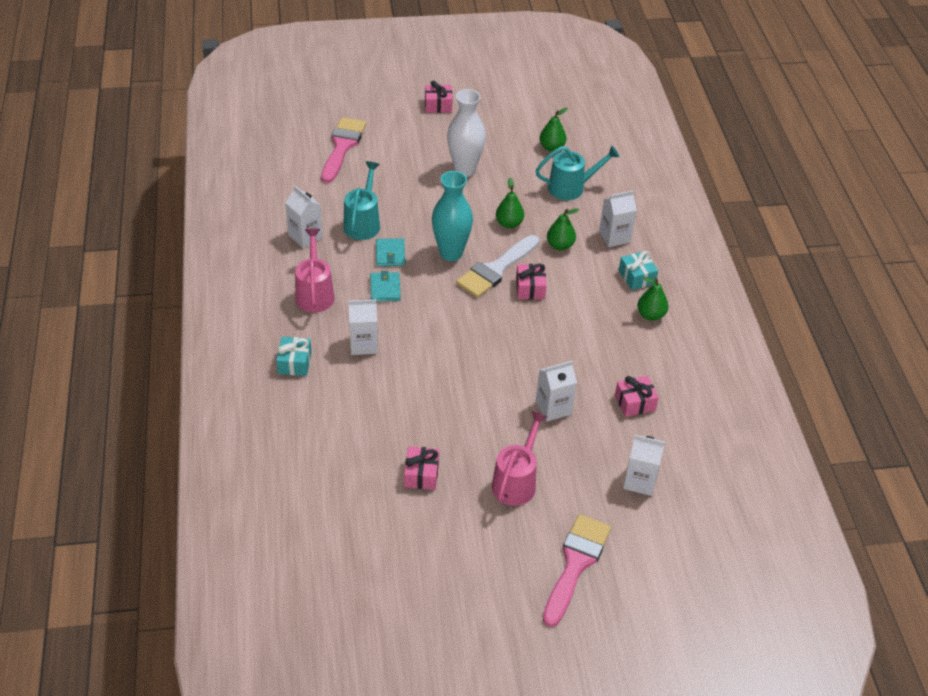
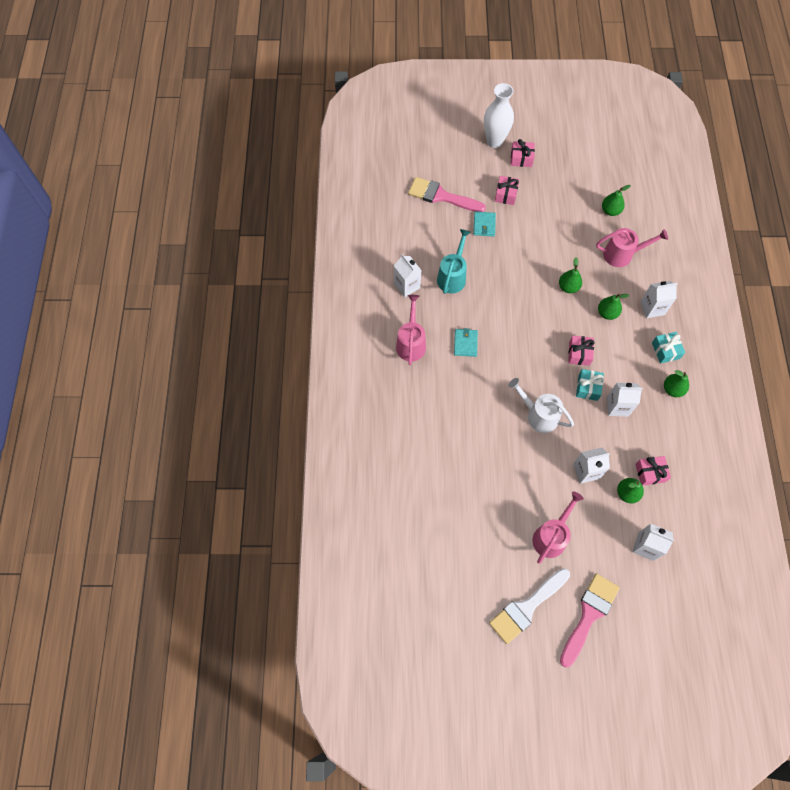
camera: 10 degrees right, 20 degrees up
(294, 363) = (392, 408): turquoise gift -> turquoise gift (587, 388)
(342, 146) = (441, 196): pink brush -> pink brush turned 90 degrees counterclockwise
(364, 344) = (445, 396): white carton -> white carton (617, 406)
(390, 254) = (471, 309): turquoise wallet -> turquoise wallet (484, 225)
(421, 474) = (481, 522): pink gift -> pink gift (506, 194)
(451, 253) = (519, 313): turquoise vase -> none
(465, 170) = (537, 228): white vase -> white vase (494, 141)
(485, 354) = (538, 415): none -> white watering can
(495, 269) = (553, 332): white brush -> white brush (526, 607)
(571, 188) = (622, 254): turquoise watering can -> pink watering can
(608, 426) = (627, 493): none -> green pear

